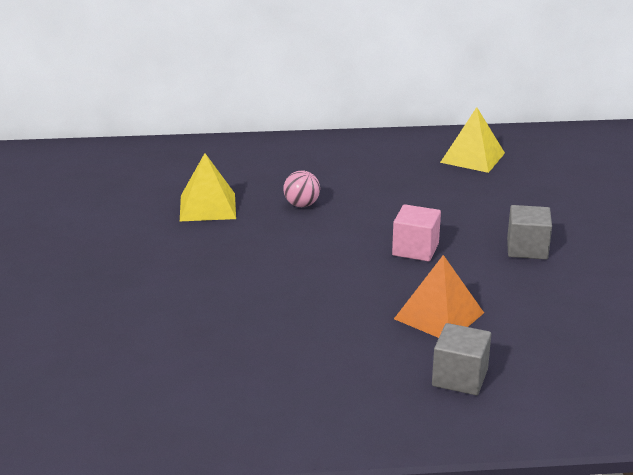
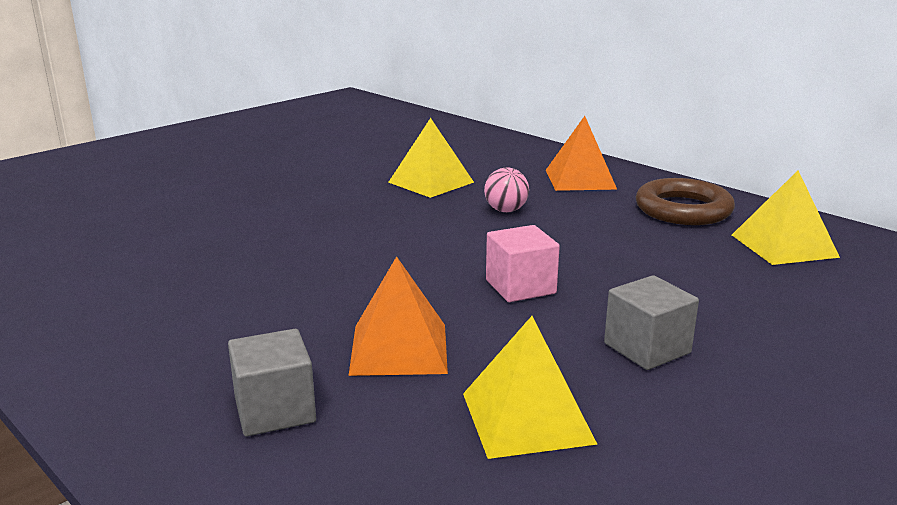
camera: 50 degrees right, 5 degrees down
(291, 159) = (580, 179): none -> orange pyramid
(388, 156) = (683, 210): none -> brown ring
(551, 309) = (527, 417): none -> yellow pyramid

